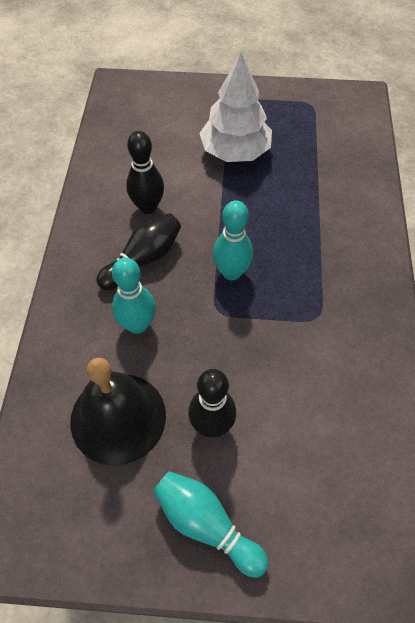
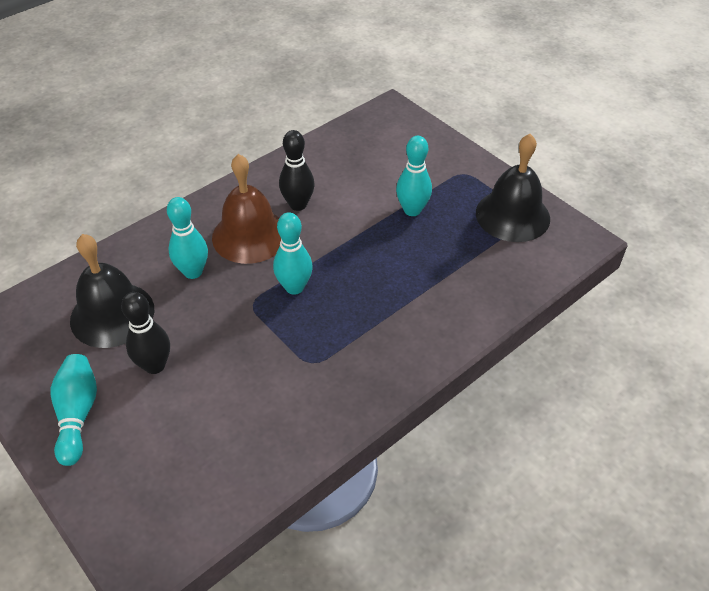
camera: 45 degrees right, 10 degrees down
(143, 259) = (250, 235): black bowling pin -> brown bell
(235, 151) = (412, 210): white tree -> turquoise bowling pin
(302, 109) = (512, 215): none -> black bell

